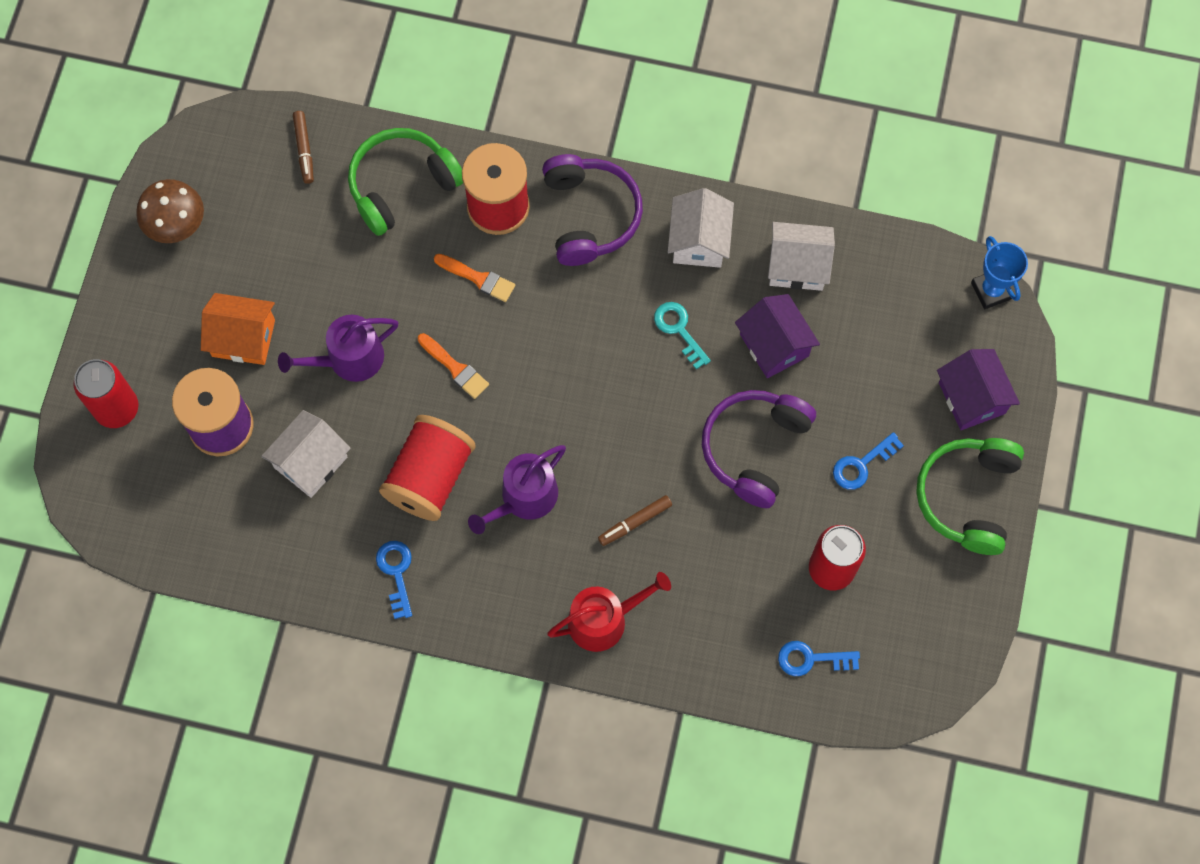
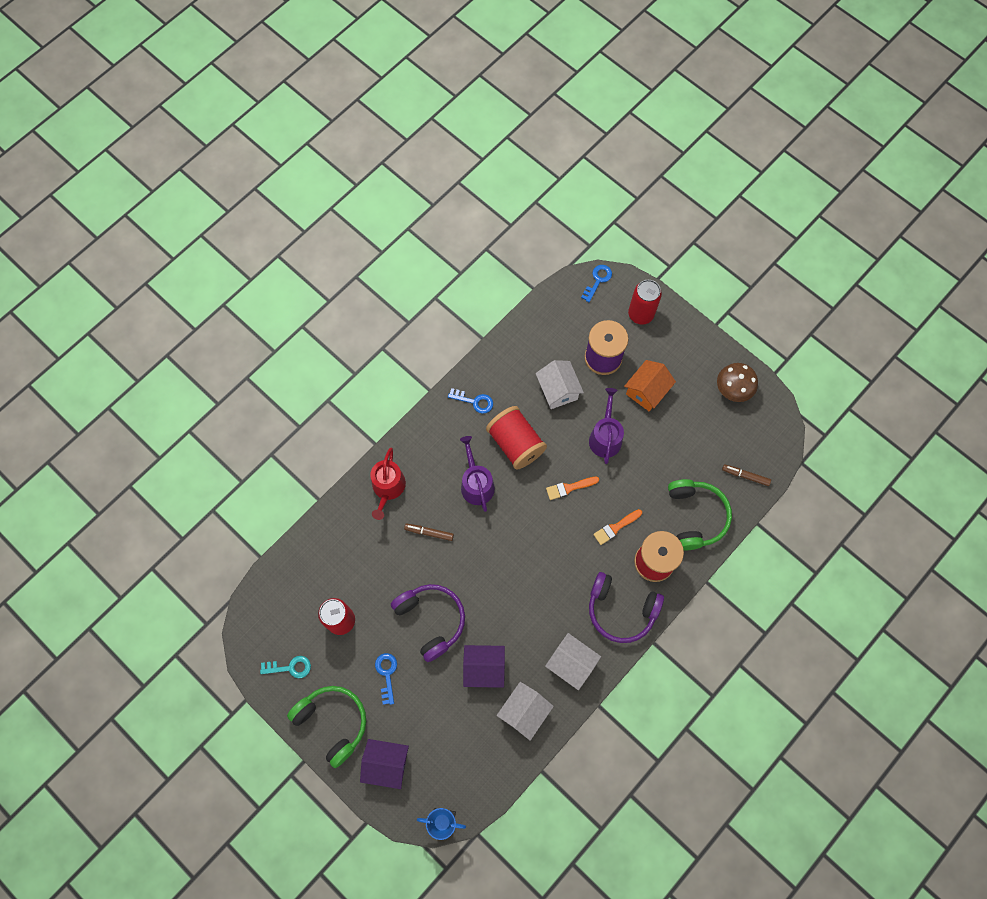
camera: 120 degrees right, 0 degrees up
(635, 522) = (429, 533): brown marker -> brown marker turned 75 degrees counterclockwise
(679, 330) = (523, 620): turquoise key -> turquoise key (290, 667)
(811, 659) = (302, 580): blue key -> blue key (598, 280)

